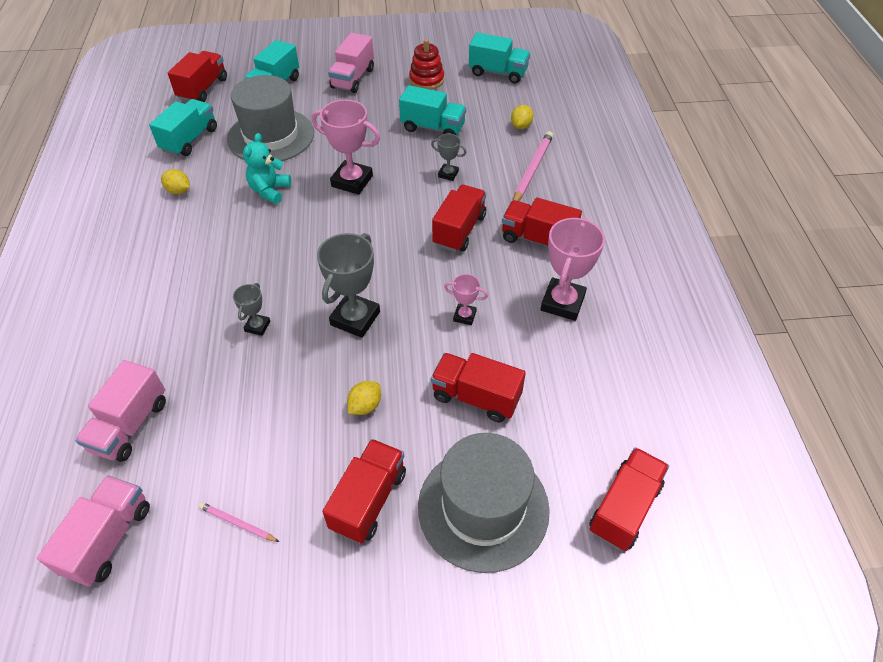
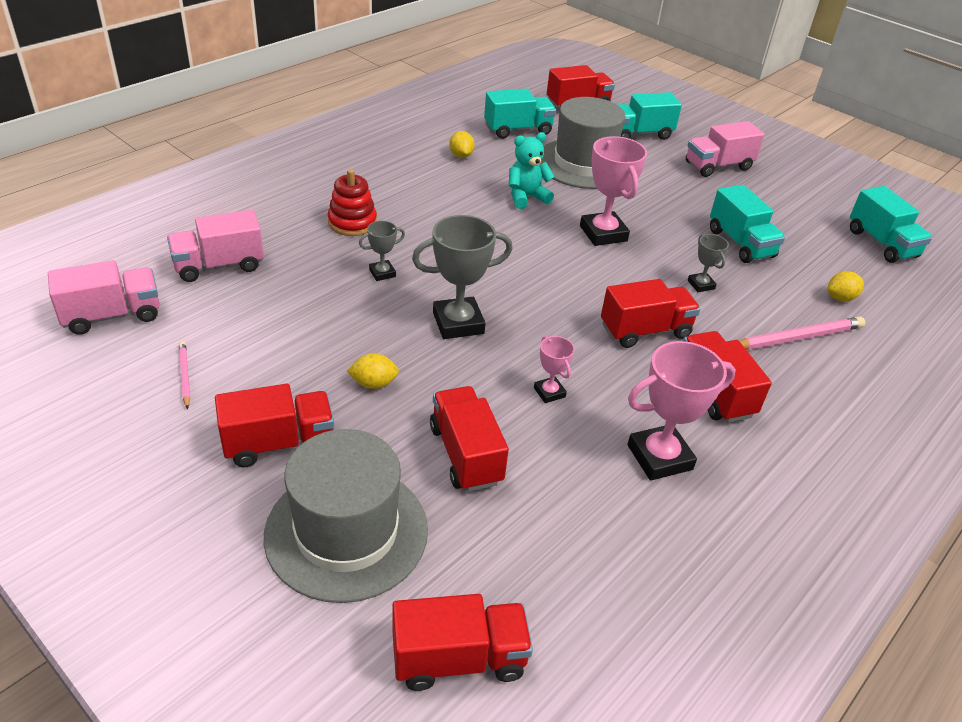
camera: 45 degrees right, 10 degrees down
(426, 80) = (791, 206): red stacking toy -> red stacking toy (352, 223)

